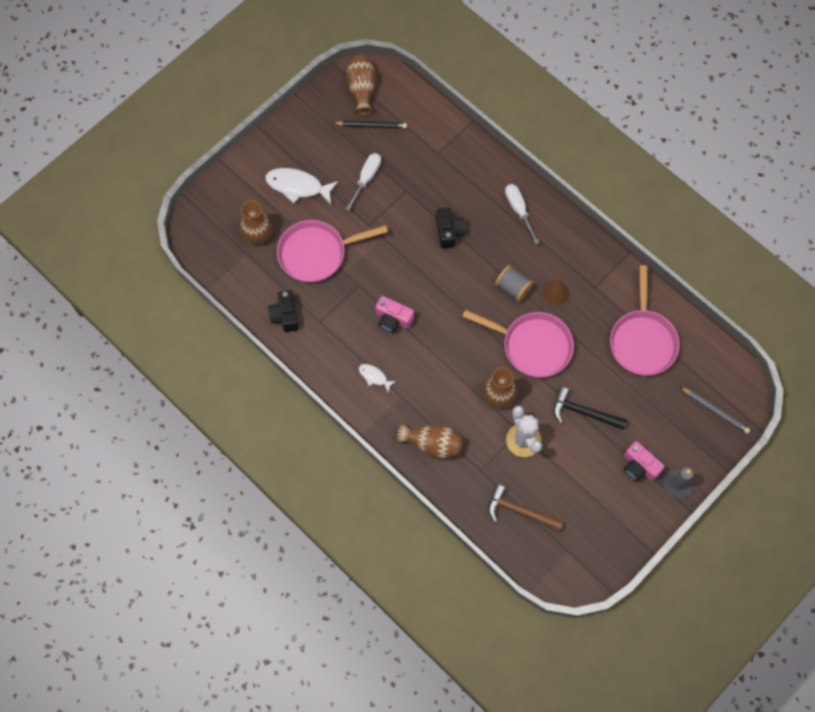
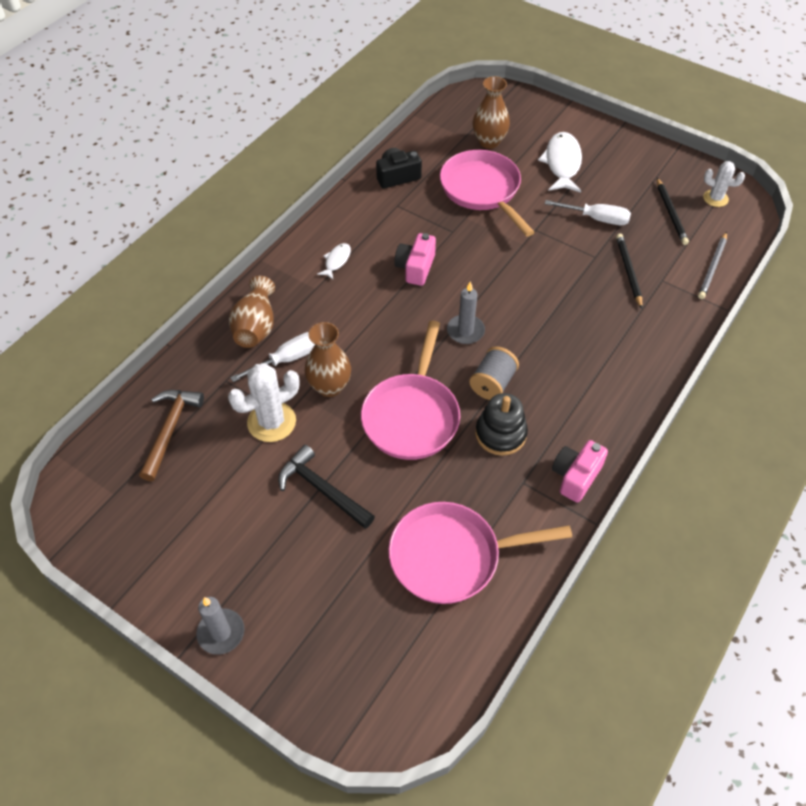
camera: 80 degrees right, 15 degrees down
(362, 90) = (715, 198): brown vase -> white cactus
(425, 172) = (628, 271): none -> black pencil
(449, 232) = (552, 306): black camera -> none
(462, 296) = (465, 331): none -> grey candle
(518, 210) = (612, 376): white screwdriver -> white screwdriver (287, 359)
(556, 292) = (500, 434): brown cone -> black stacking toy
(583, 412) = (322, 490): black hammer -> black hammer turned 60 degrees counterclockwise
(639, 466) = (245, 573): pink camera -> pink camera (575, 476)
(715, 410) = (352, 680): grey pencil -> grey pencil (712, 267)

